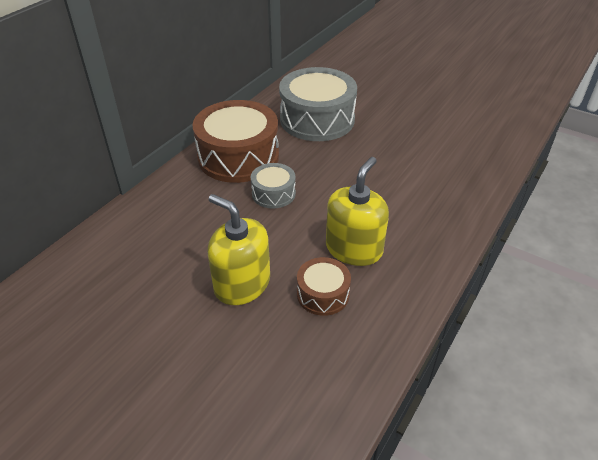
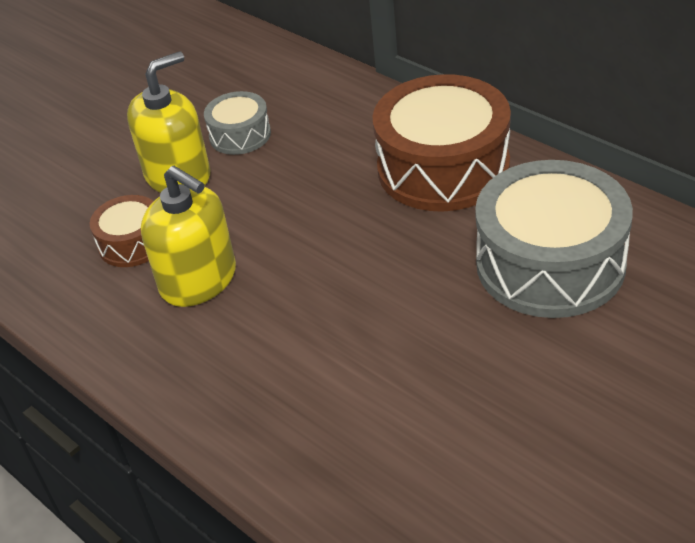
camera: 105 degrees right, 0 degrees up
(273, 193) = (342, 204): grey drum -> grey drum (240, 135)

